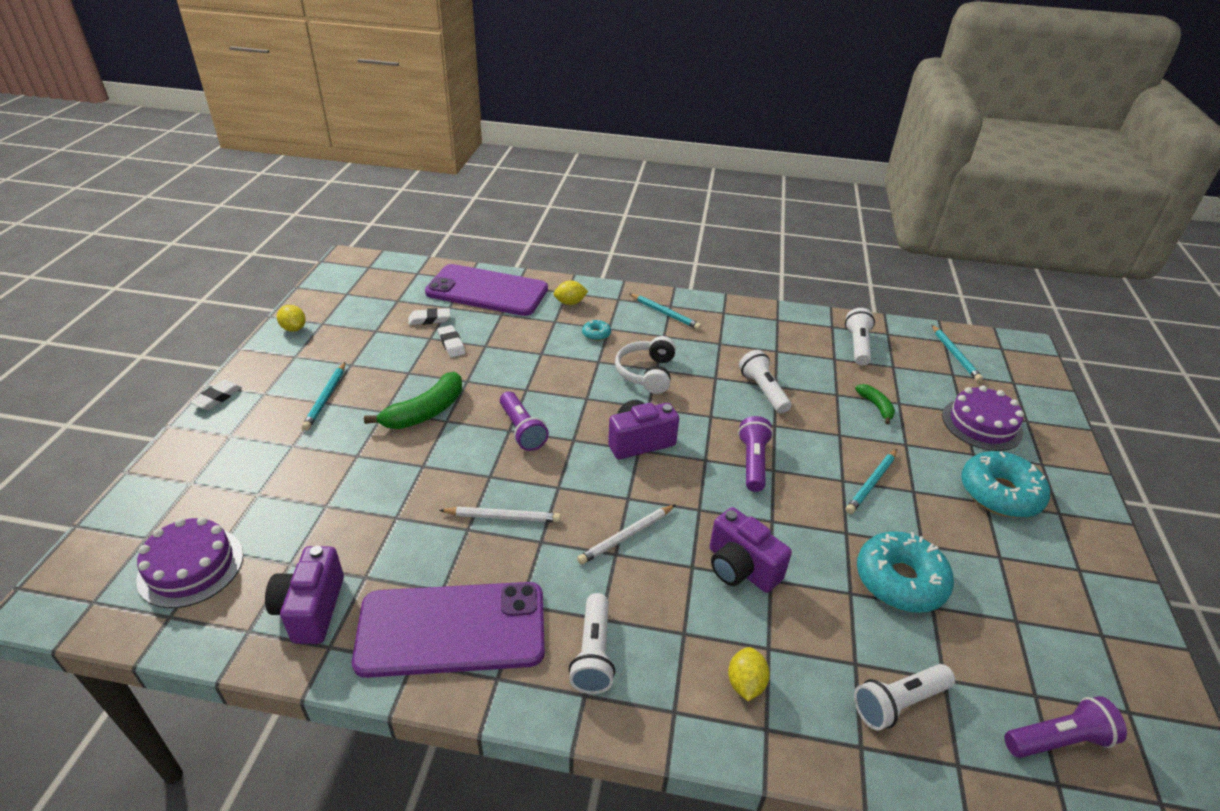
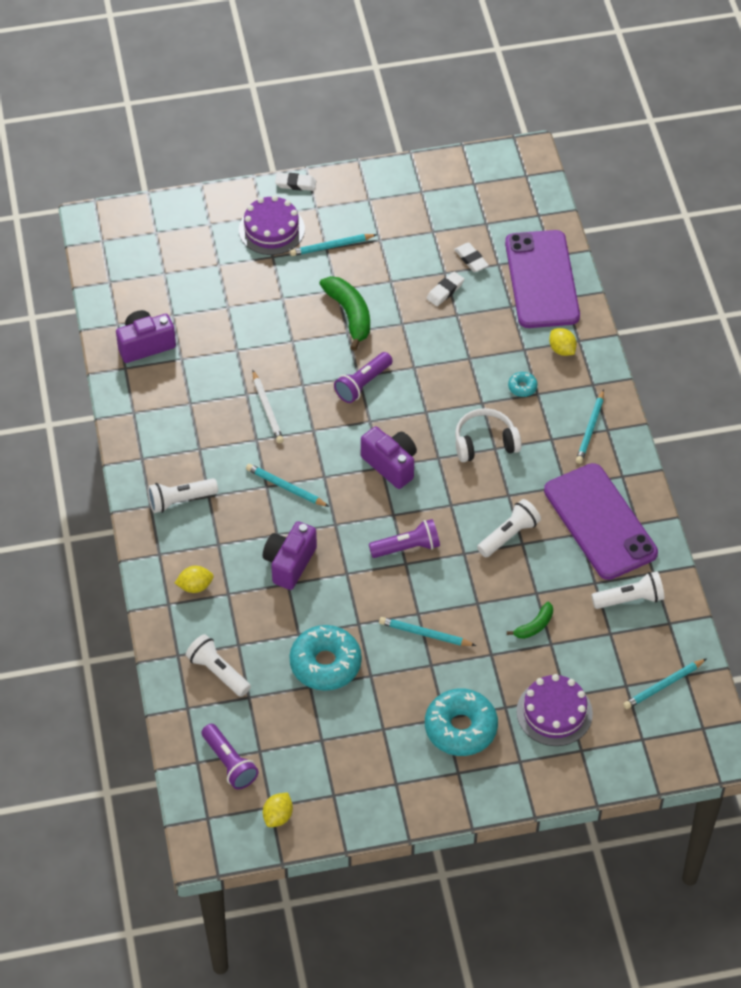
camera: 70 degrees right, 15 degrees up
(191, 567) = (146, 268): purple cake -> purple cake (271, 229)
(294, 328) = (403, 178): yellow lemon -> yellow lemon (278, 816)
(425, 412) = (349, 315): green banana -> green banana turned 135 degrees counterclockwise
(452, 629) = (164, 421): purple phone -> purple phone (600, 522)
(626, 536) = (285, 487): white pencil -> turquoise pencil

